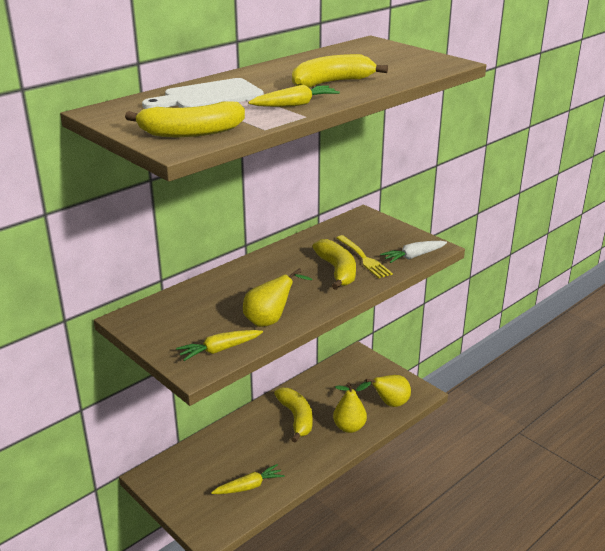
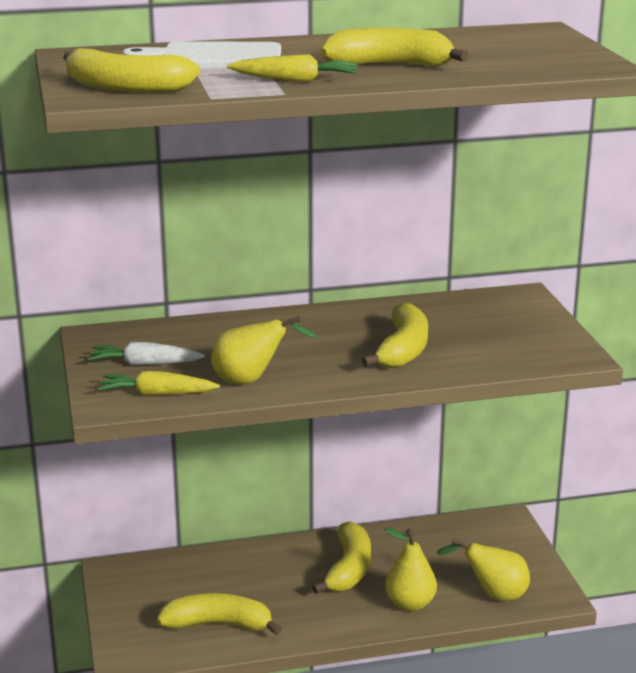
camera: 30 degrees right, 5 degrees down
(249, 486) = (218, 624): yellow carrot -> yellow banana
(364, 258) = (457, 344): yellow fork -> none
(413, 256) = (531, 359): white carrot -> white carrot (144, 364)

